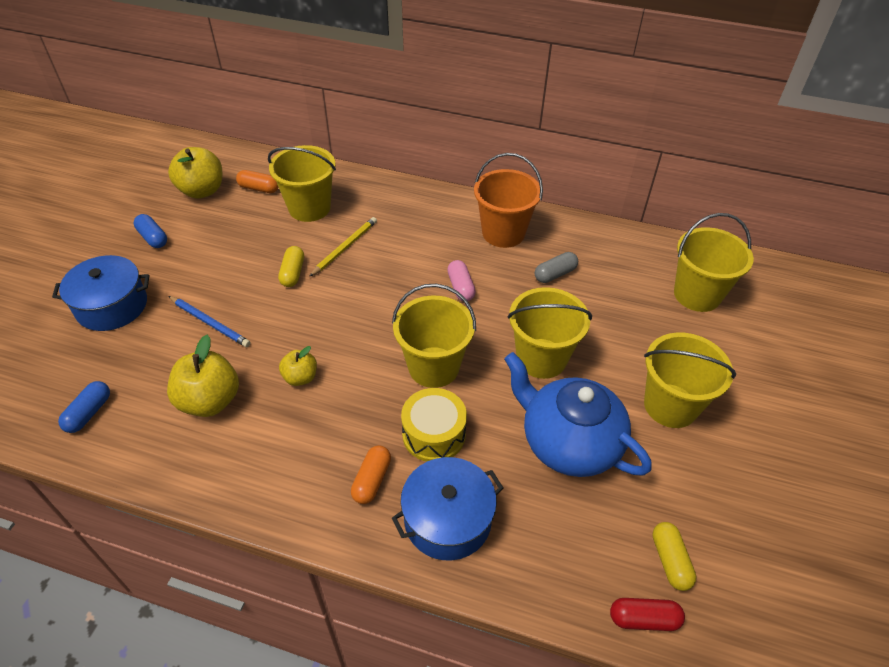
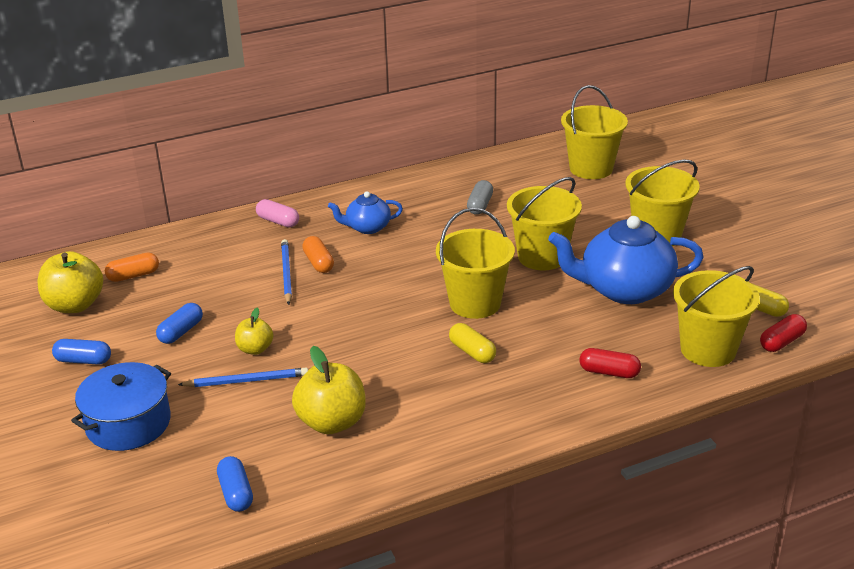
camera: 40 degrees left, 15 degrees down
(227, 253) = (181, 332): none -> blue capsule
(293, 273) = (267, 312): yellow capsule -> yellow capsule (472, 352)
(300, 377) = (383, 366): yellow apple -> yellow apple (255, 349)
(309, 208) = (208, 265): yellow bucket -> yellow bucket (708, 350)
(345, 247) = (286, 273): yellow pencil -> blue pencil
(372, 480) = (529, 386): orange capsule -> orange capsule (319, 263)
(434, 434) = (532, 337): yellow drum -> none
(447, 242) = (367, 227): none -> blue teapot
(447, 519) = (609, 372): blue pot -> red capsule
(460, 287) = (422, 249): pink capsule -> pink capsule (278, 221)
(503, 233) = (403, 200): orange bucket -> none

